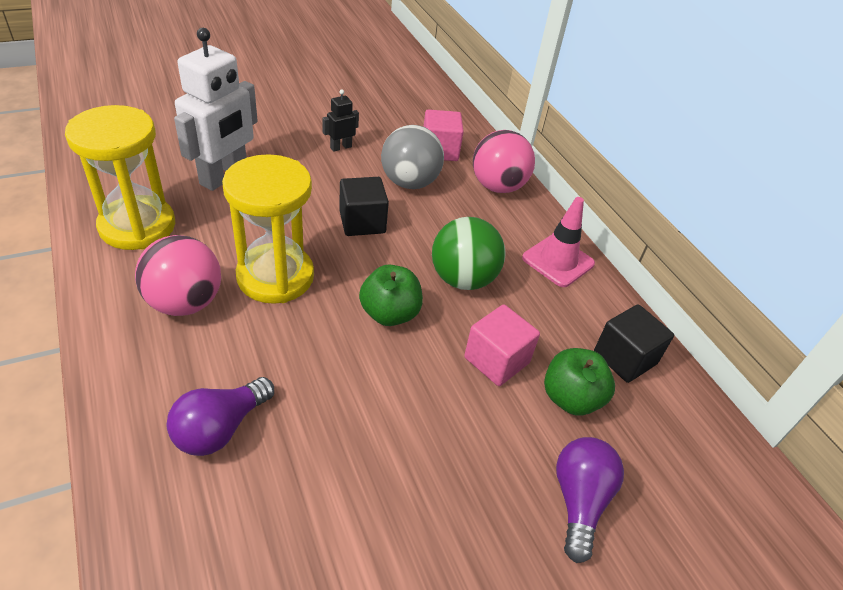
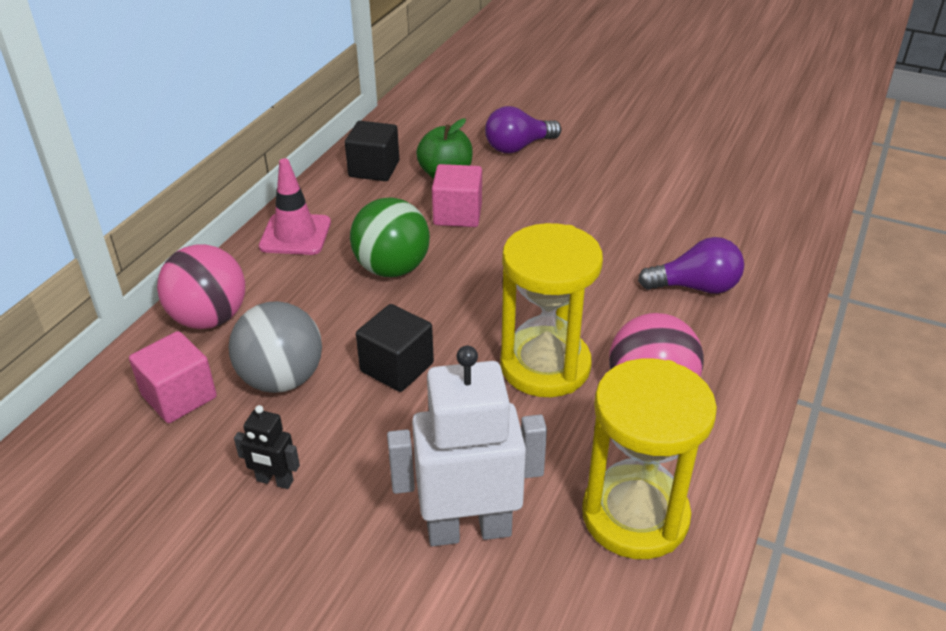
camera: 125 degrees left, 5 degrees down
(389, 314) = (488, 281): green apple -> none

